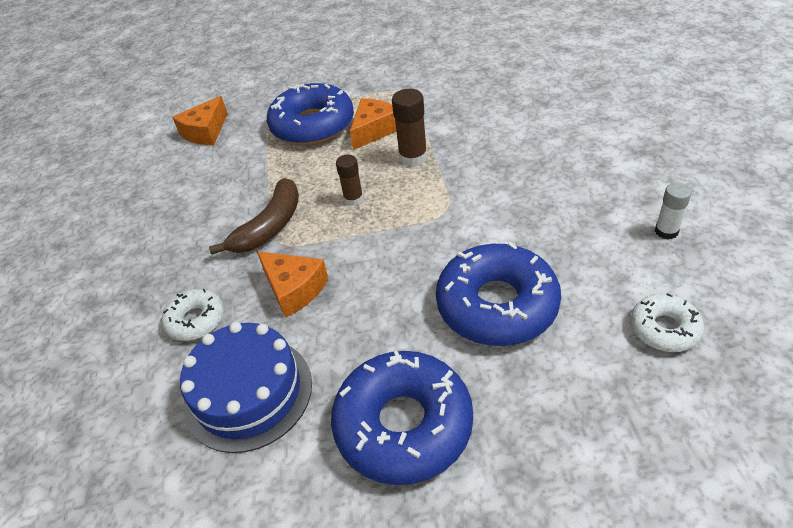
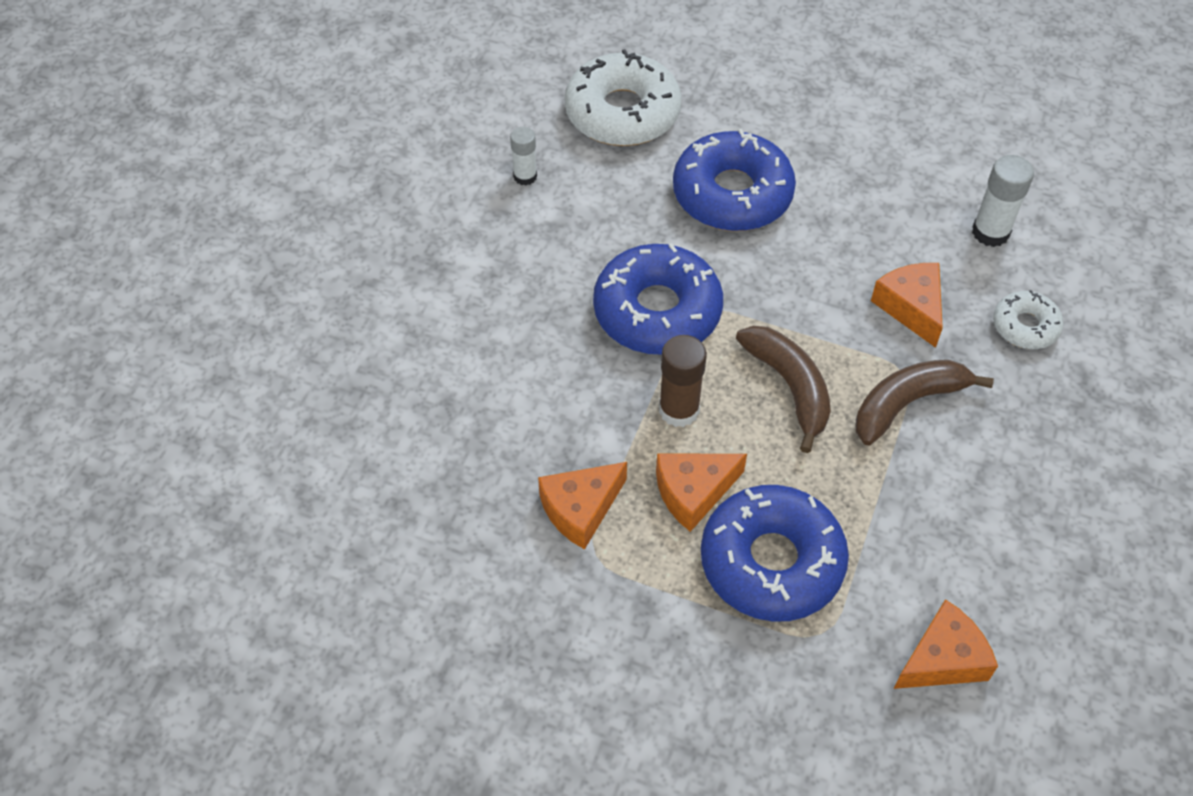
camera: 155 degrees left, 10 degrees up
(248, 392) = (990, 232): blue cake -> white glue stick
(353, 199) = (789, 387): brown glue stick -> brown banana
(403, 425) = (872, 150): blue donut -> blue donut (657, 311)
(427, 100) = (580, 509): none -> orange cheese
(664, 329) = (622, 113): white donut -> white donut, size x1.91

